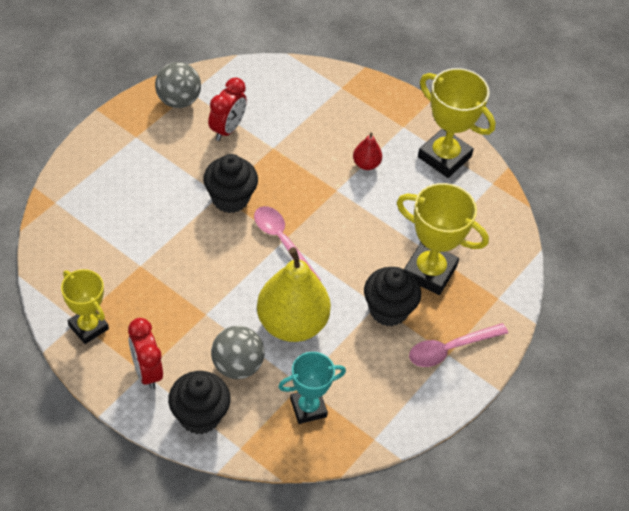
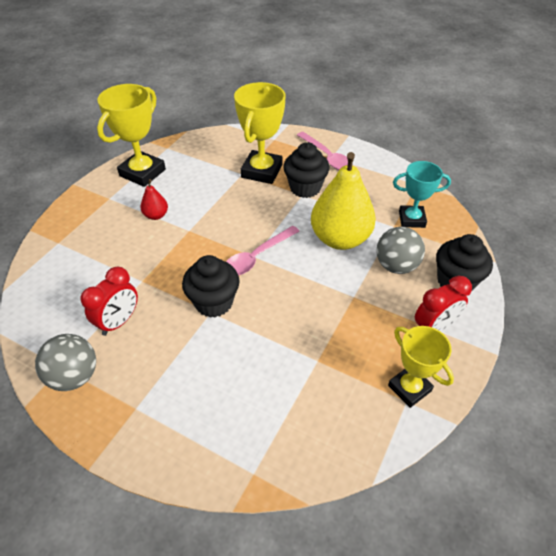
camera: 95 degrees left, 5 degrees down
(88, 327) = (409, 388): yellow trophy -> yellow trophy turned 75 degrees counterclockwise
(227, 129) = (119, 321): red clock -> red clock turned 105 degrees clockwise
(308, 408) = (411, 219): turquoise trophy -> turquoise trophy turned 60 degrees counterclockwise

